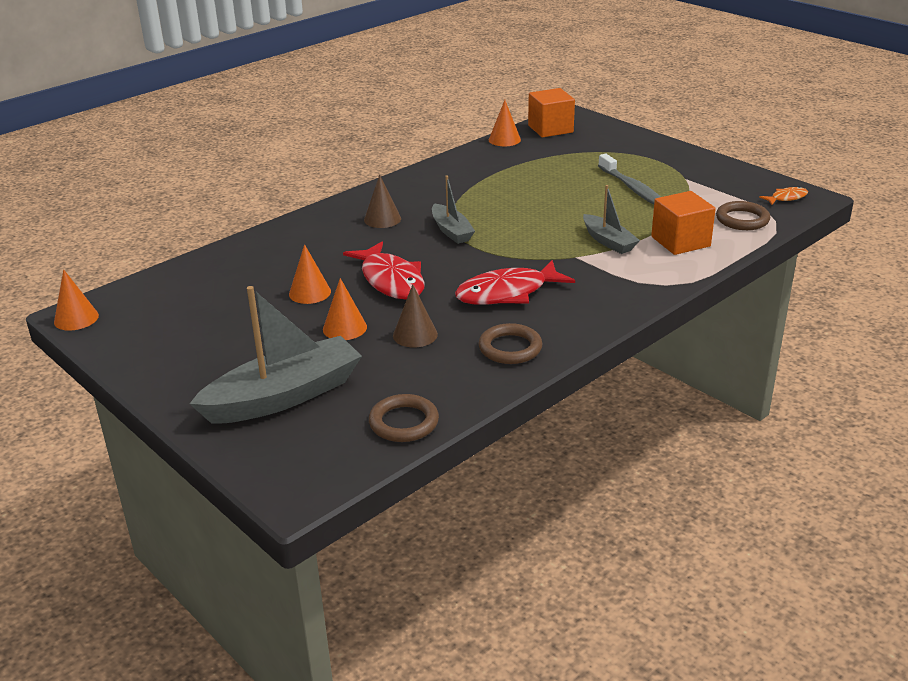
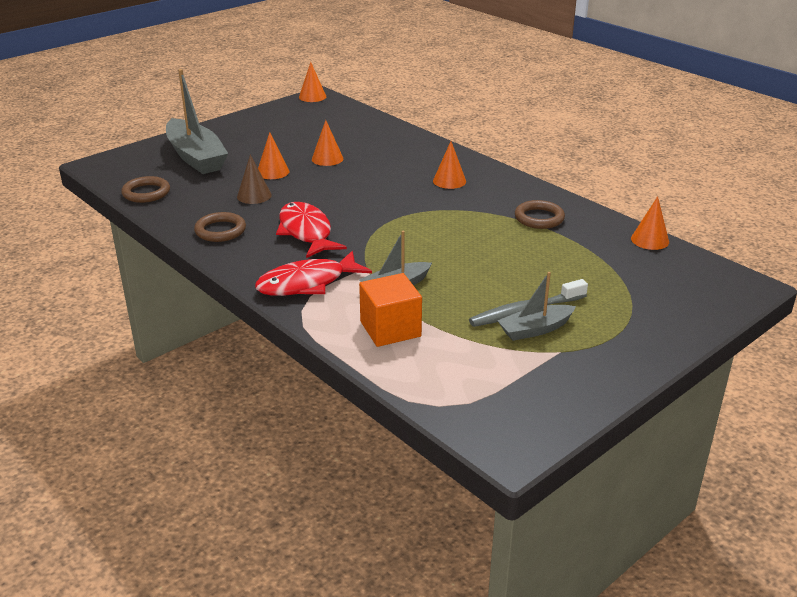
camera: 90 degrees right, 0 degrees up
(382, 219) = (449, 181): brown cone -> orange cone
(391, 280) = (339, 186): red fish -> red fish (307, 283)
(451, 231) = (424, 210): grey boat -> grey boat (535, 329)
(550, 129) = (693, 269): orange cube -> none
(742, 219) = (442, 379): brown ring -> brown ring (539, 218)
(786, 198) = (506, 426): orange fish -> none

